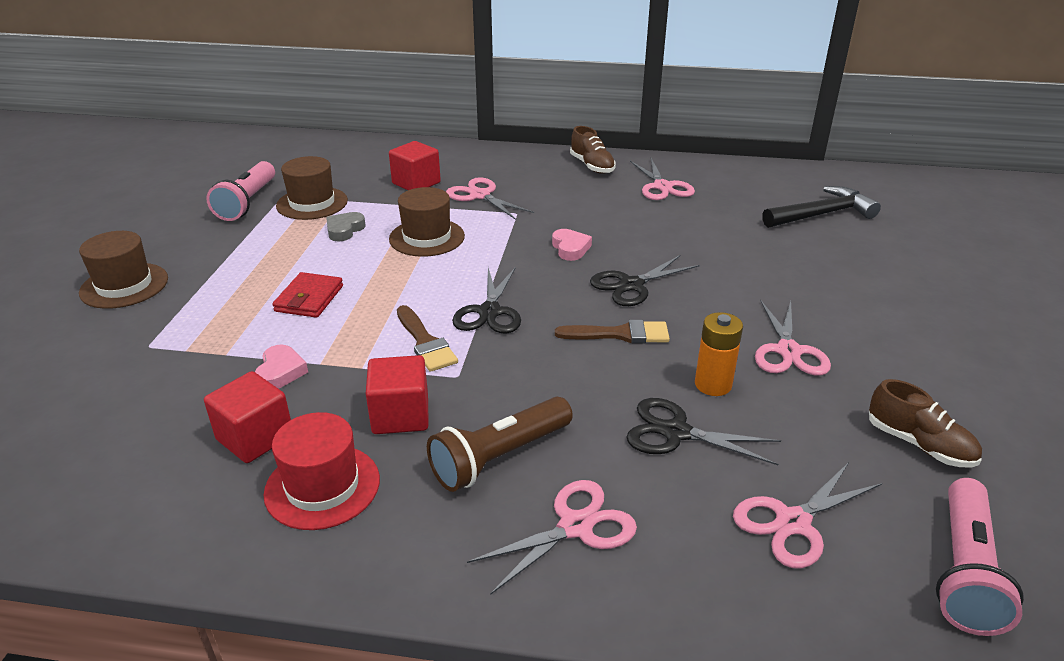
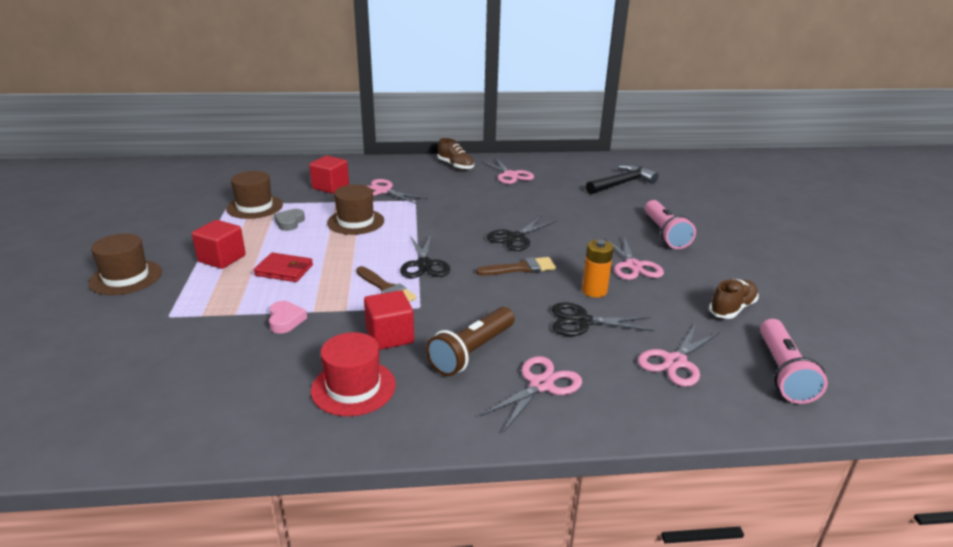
camera: 15 degrees left, 5 degrees down
(247, 202) = (201, 211): pink flashlight -> pink flashlight (665, 234)
(255, 438) = (287, 364): red cube -> red cube (222, 259)
(309, 299) = (284, 270): red wallet -> red wallet turned 75 degrees counterclockwise
(570, 248) = (463, 219): pink heart -> none
(919, 444) = (732, 308): brown shoe -> brown shoe turned 75 degrees counterclockwise

